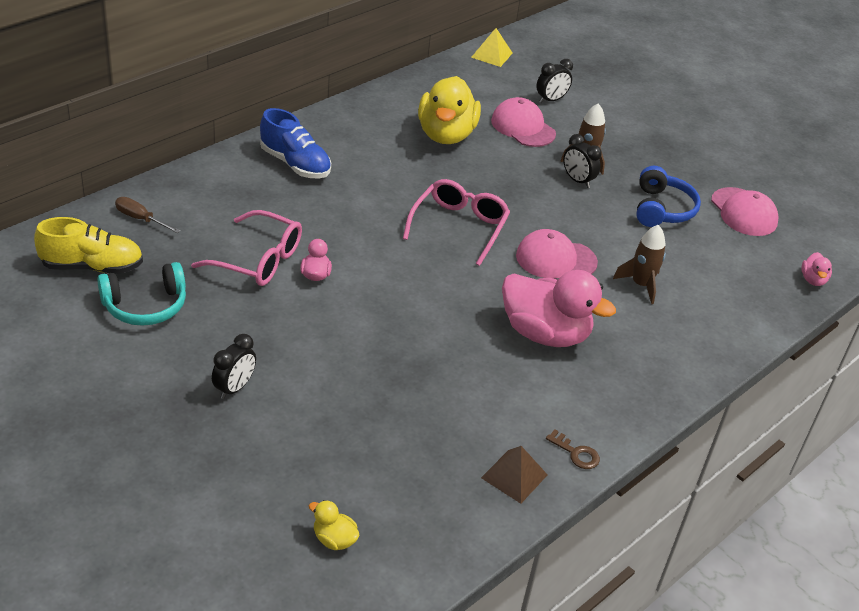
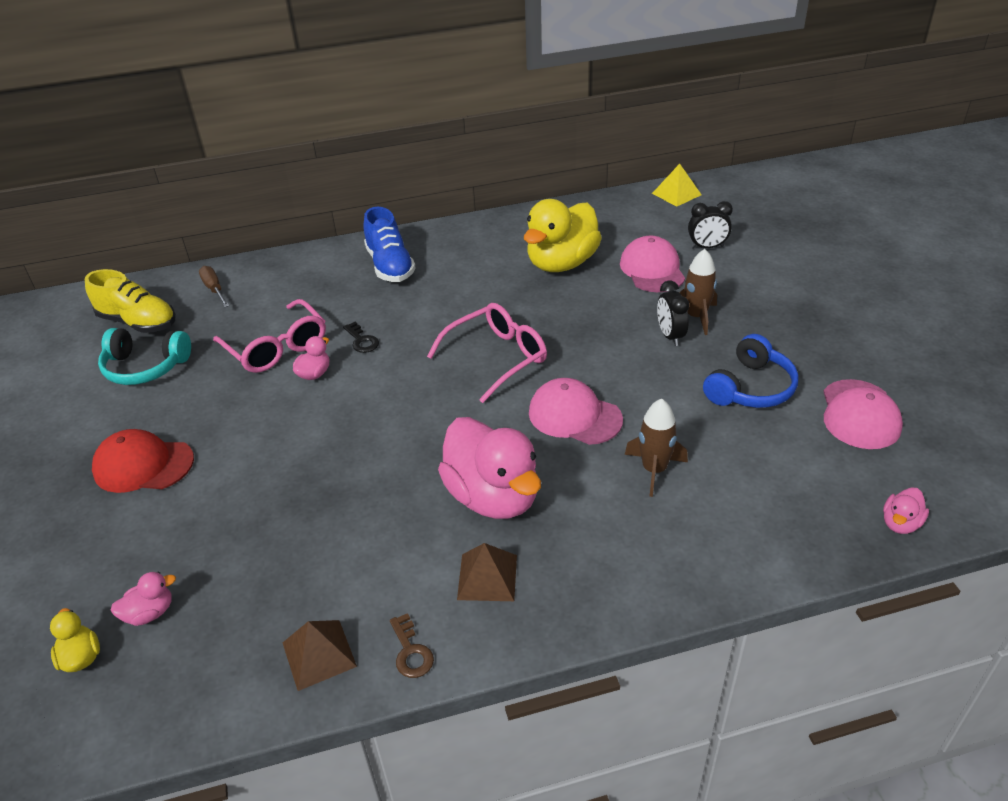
camera: 35 degrees right, 0 degrees up
(234, 388) = (143, 465): black clock -> red cap
(331, 237) = (362, 340): none -> black key
(358, 492) = (150, 613): none -> pink duck
(586, 389) = (487, 577): none -> brown pyramid

